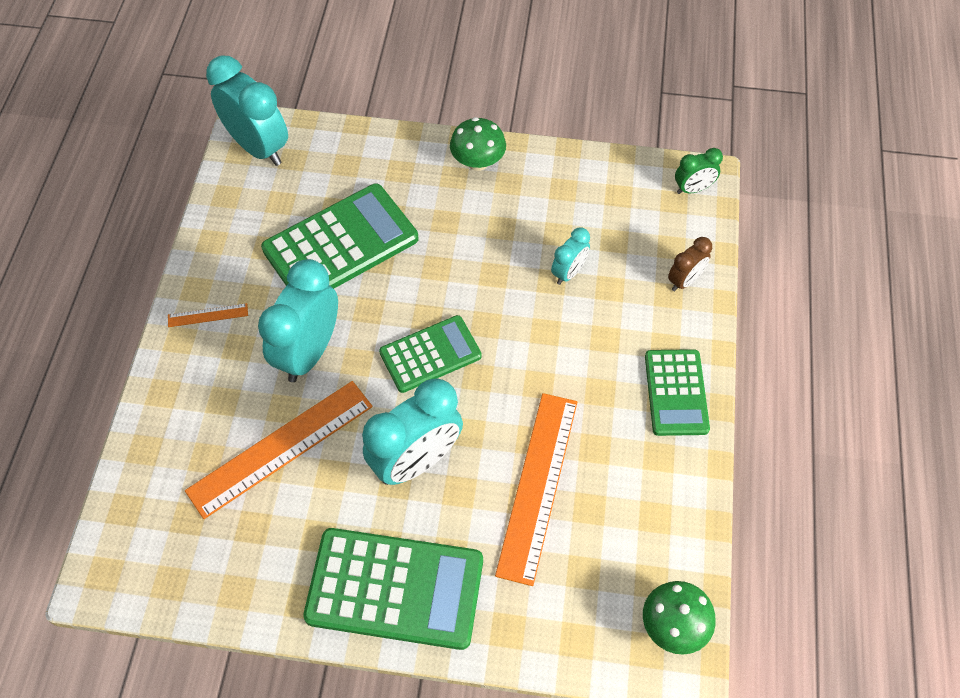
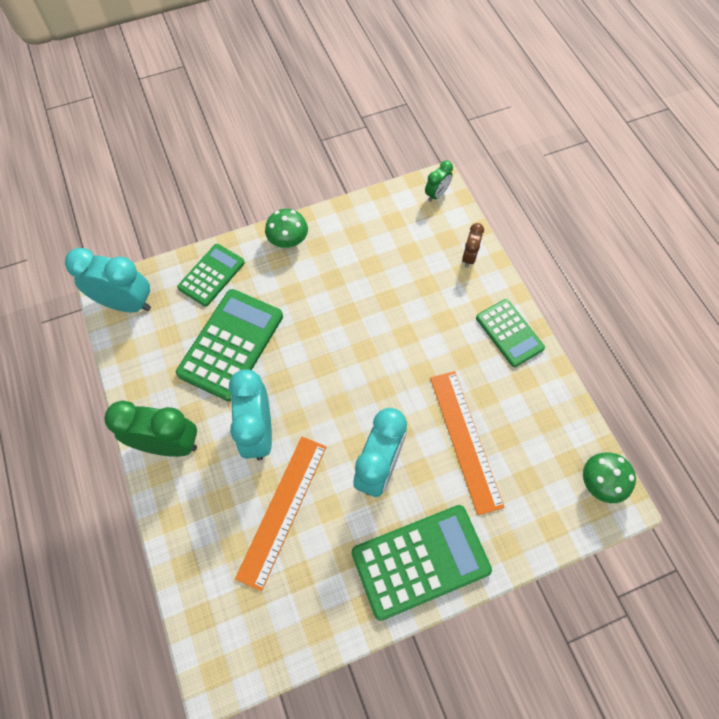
camera: 30 degrees left, 5 degrees up
(208, 315) = (168, 444): orange ruler -> green clock
(430, 354) = (341, 390): green calculator -> green calculator (211, 275)
(568, 272) = (395, 288): turquoise clock -> none

